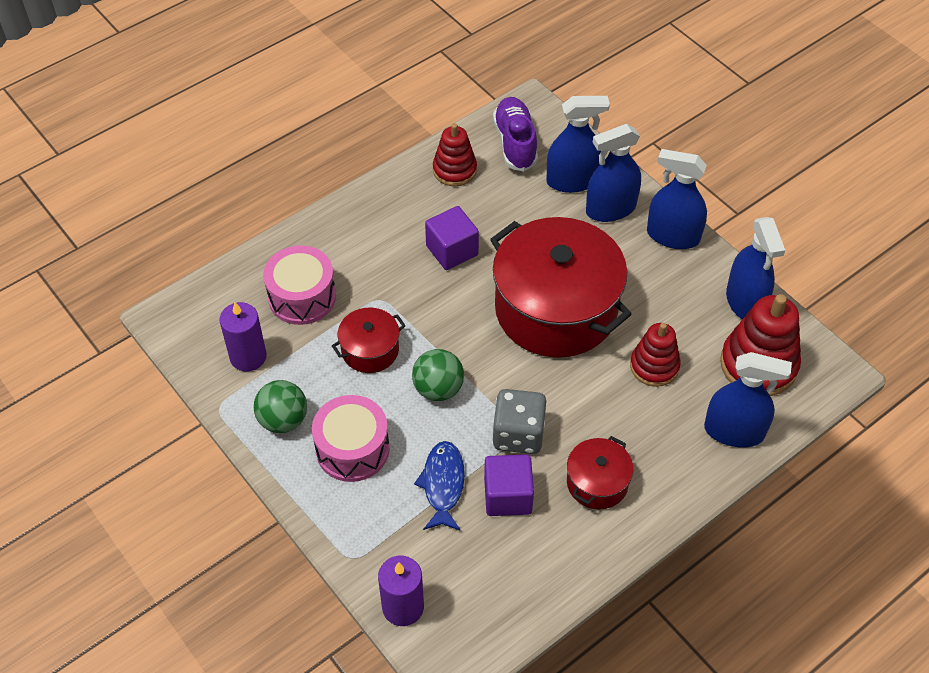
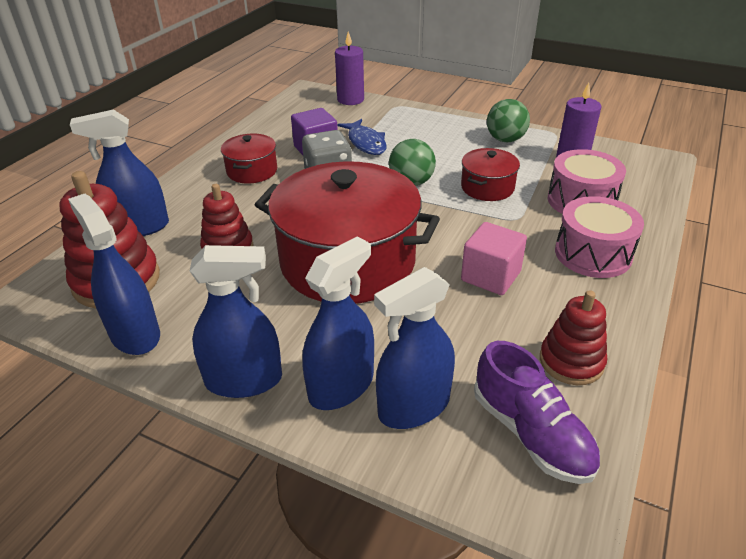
camera: 155 degrees right, 15 degrees down
(352, 449) = (443, 141): pink drum -> pink drum (593, 254)
(452, 250) = (490, 276): purple cube -> pink cube

